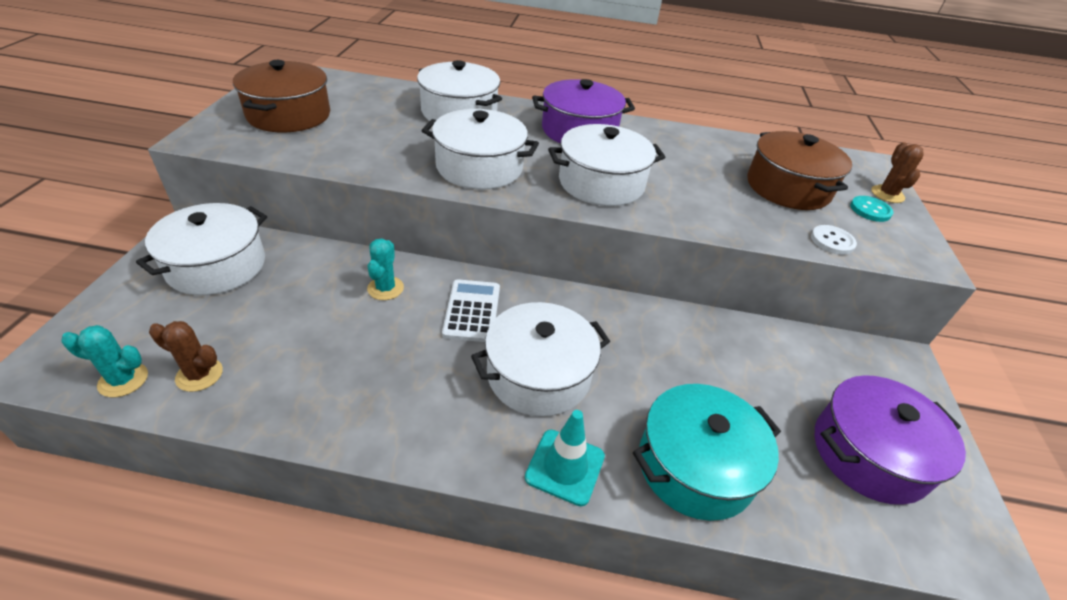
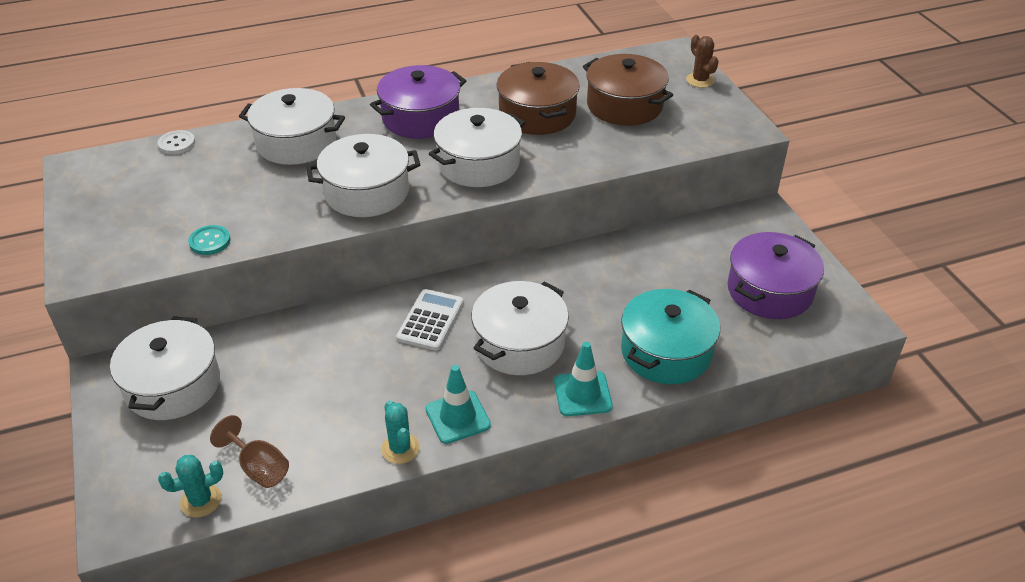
camera: 25 degrees left, 0 degrees up
(199, 375) = (259, 468): brown cactus -> brown goblet
(289, 115) = (137, 213): brown pot -> brown pot (537, 114)
(385, 288) = (343, 335): turquoise cactus -> turquoise cactus (400, 448)
(416, 422) = (458, 417): none -> turquoise traffic cone
(472, 311) = (430, 320): white calculator -> white calculator turned 45 degrees clockwise
(832, 241) = (680, 142): white button -> white button (177, 144)
(870, 210) = (694, 101): turquoise button -> turquoise button (210, 241)

